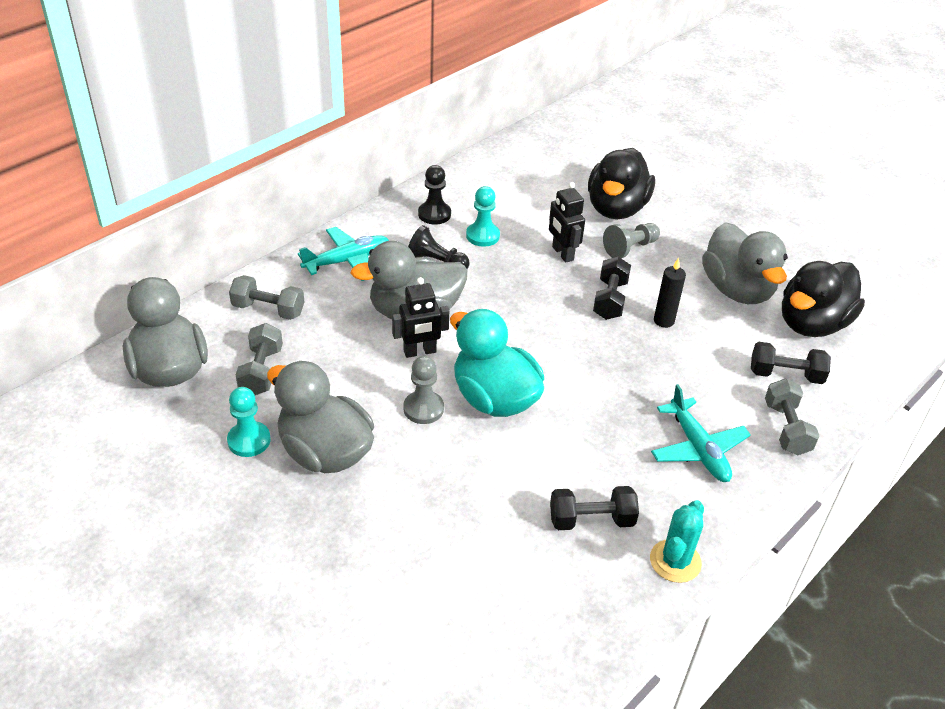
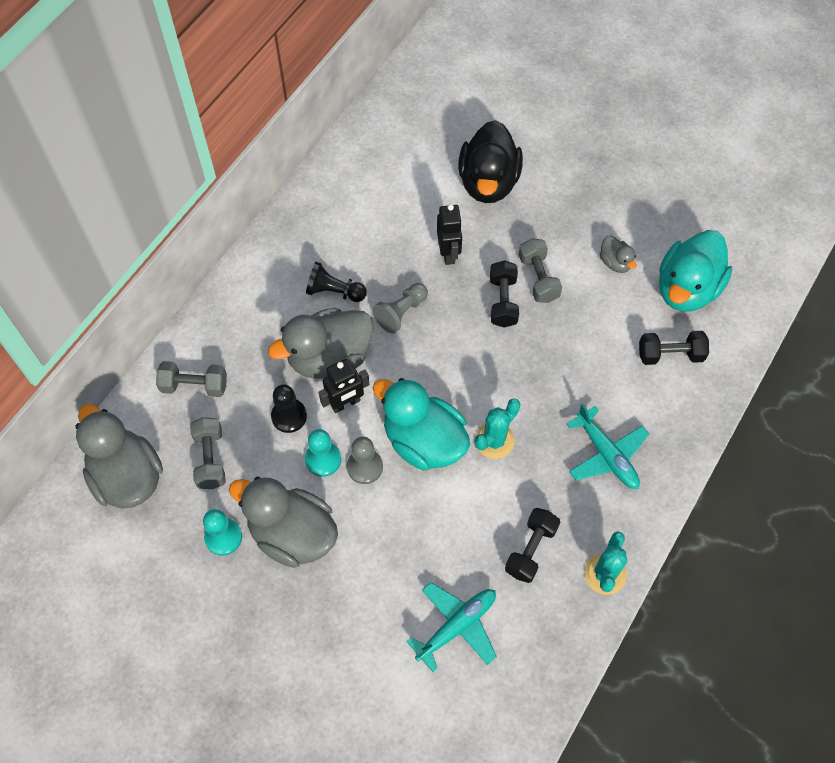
camera: 10 degrees left, 20 degrees up
(347, 261) = (250, 308): turquoise plane -> turquoise plane (457, 626)
(434, 214) = (317, 229): black pawn -> black pawn (289, 416)
(482, 236) = (369, 247): turquoise pawn -> turquoise pawn (323, 459)
(562, 253) = (448, 253): black robot -> black robot turned 150 degrees counterclockwise
(572, 412) = (494, 440): none -> turquoise cactus
(591, 520) = (531, 550): black dumbbell -> black dumbbell turned 45 degrees counterclockwise
(630, 248) = (510, 232): grey pawn -> grey pawn (401, 312)
(663, 321) = (555, 316): black candle -> none
(737, 290) = (615, 262): grey duck -> grey duck, size x0.47
(786, 428) = (678, 415): grey dumbbell -> grey dumbbell (538, 278)
(812, 324) = (687, 289): black duck -> turquoise duck

